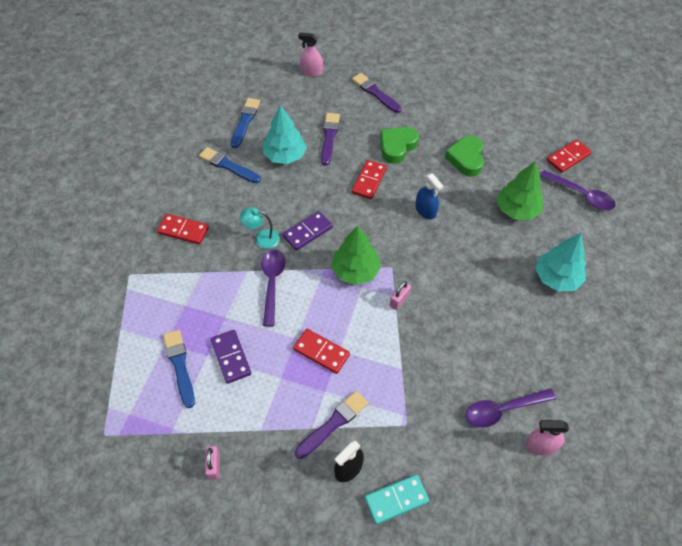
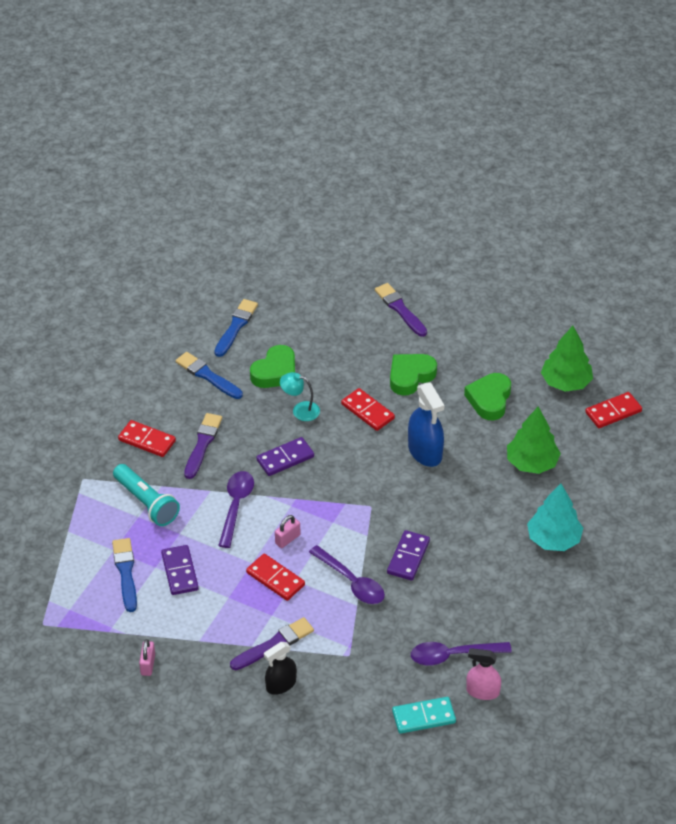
camera: 10 degrees right, 10 degrees down
(190, 290) = (146, 503): none -> turquoise flashlight
(262, 238) = (232, 459): turquoise lamp -> turquoise lamp (300, 410)
(285, 156) = (275, 372): turquoise tree -> green heart
(311, 71) = (327, 274): pink spray bottle -> none
(329, 137) = (332, 356): purple brush -> purple brush (202, 444)
(355, 271) = (329, 505): green tree -> green tree (565, 382)
(369, 181) = (367, 411): red domino -> red domino turned 75 degrees counterclockwise
(396, 499) = (322, 716): turquoise domino -> turquoise domino (423, 717)
(399, 300) = (371, 540): pink padlock -> pink padlock (287, 539)
(425, 211) = (425, 451): blue spray bottle -> blue spray bottle, size x1.54
(436, 313) = (408, 557): none -> purple domino
(581, 195) = (614, 456): purple spoon -> purple spoon (351, 582)

